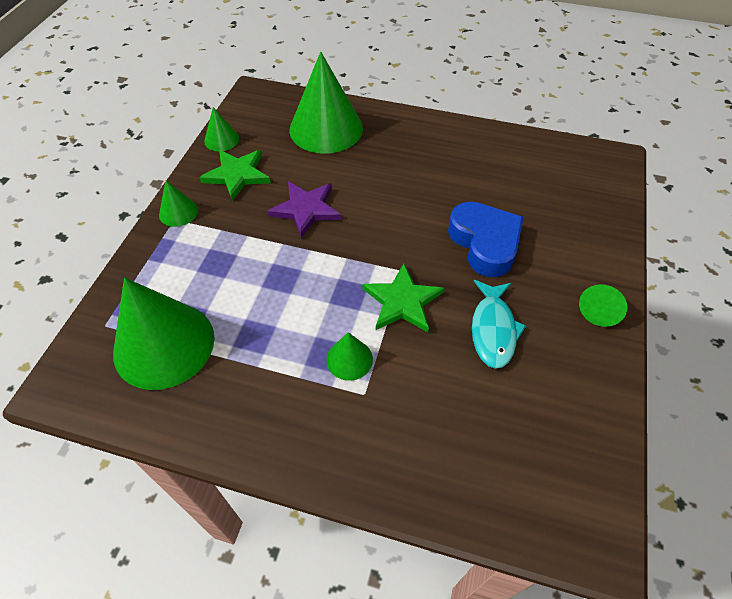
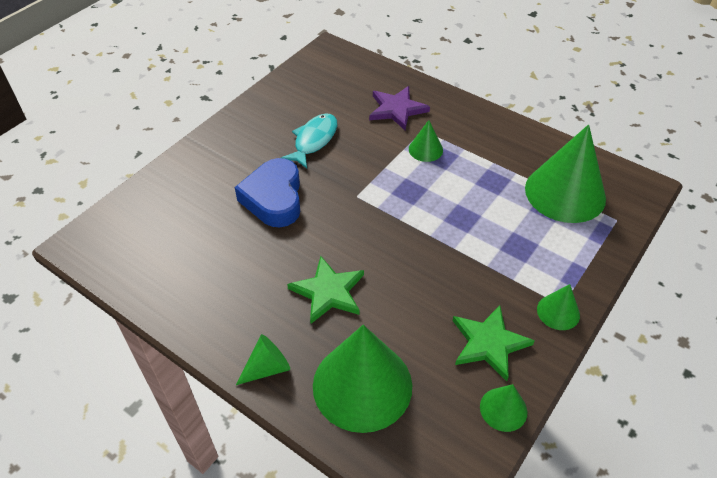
camera: 160 degrees left, 5 degrees down
(306, 209) = (422, 276): purple star -> purple star (397, 109)
(402, 301) = (369, 174): green star -> green star (328, 292)
(600, 310) = (229, 132): green cone -> green cone (267, 367)

